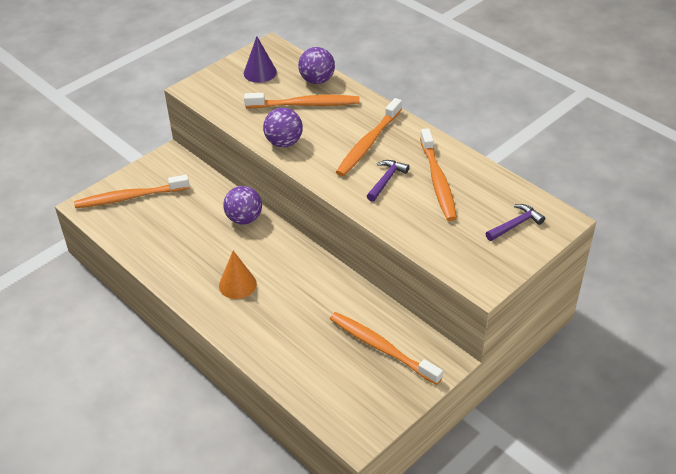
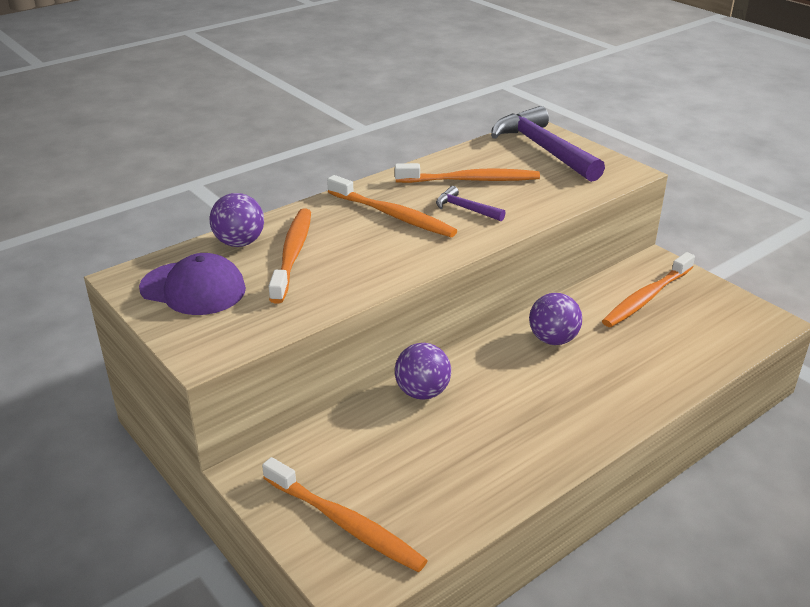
camera: 85 degrees left, 10 degrees down
(129, 197) = (345, 523): orange toothbrush -> orange toothbrush turned 45 degrees counterclockwise
(237, 284) = (552, 401): orange cone -> none
(260, 72) = (193, 289): purple cone -> purple cap
(284, 142) = (374, 274): purple ball -> purple ball (553, 339)
(515, 225) = (543, 149): purple hammer -> purple hammer, size x2.14

